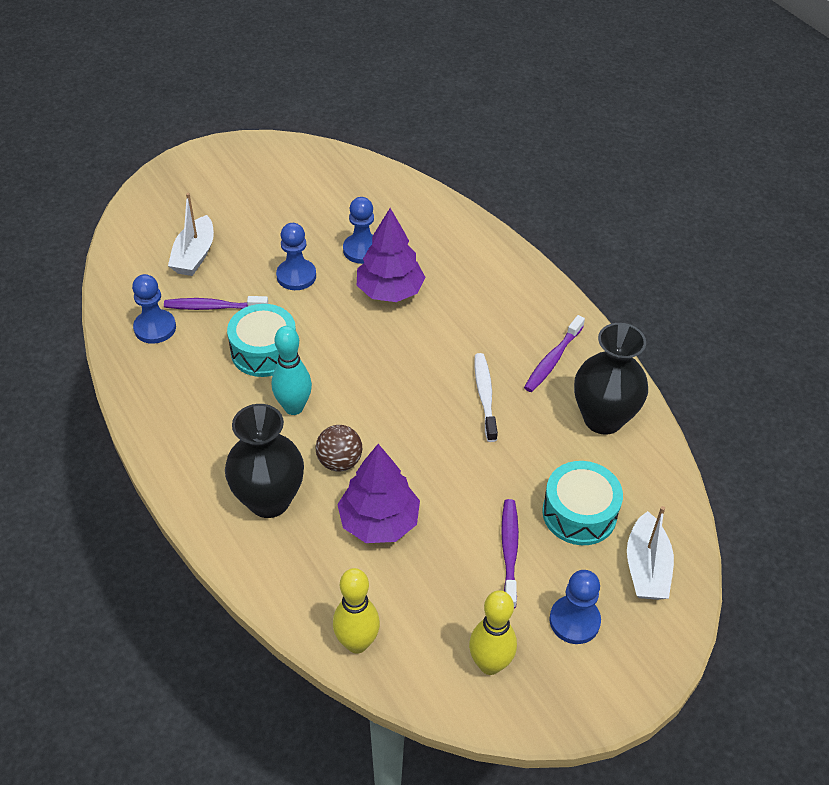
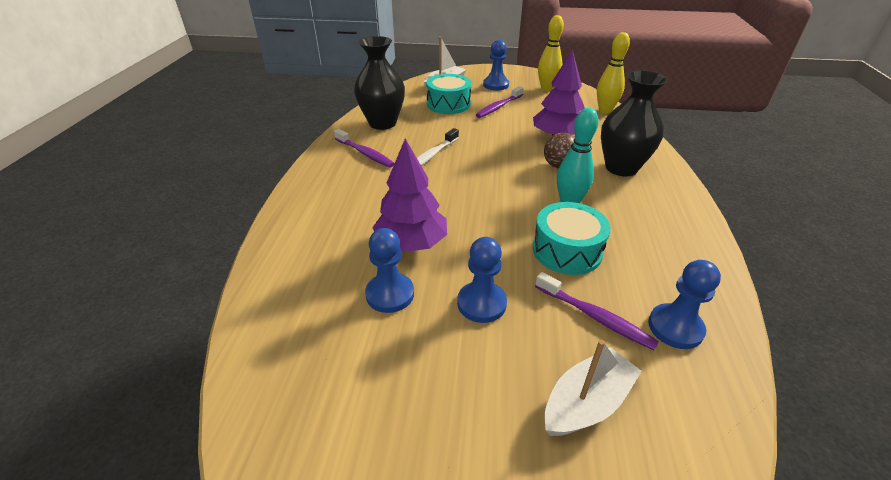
camera: 140 degrees left, 10 degrees down
(552, 360) = (365, 153): purple toothbrush -> purple toothbrush turned 60 degrees clockwise

